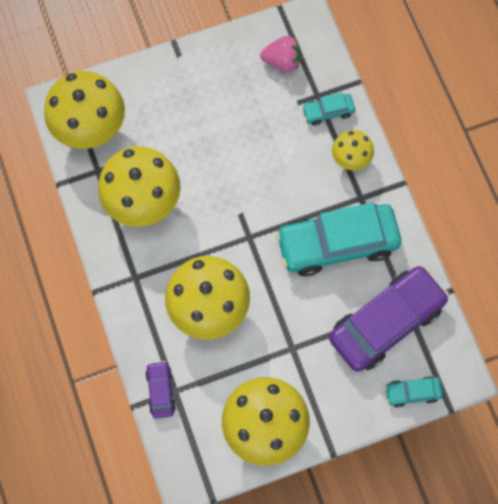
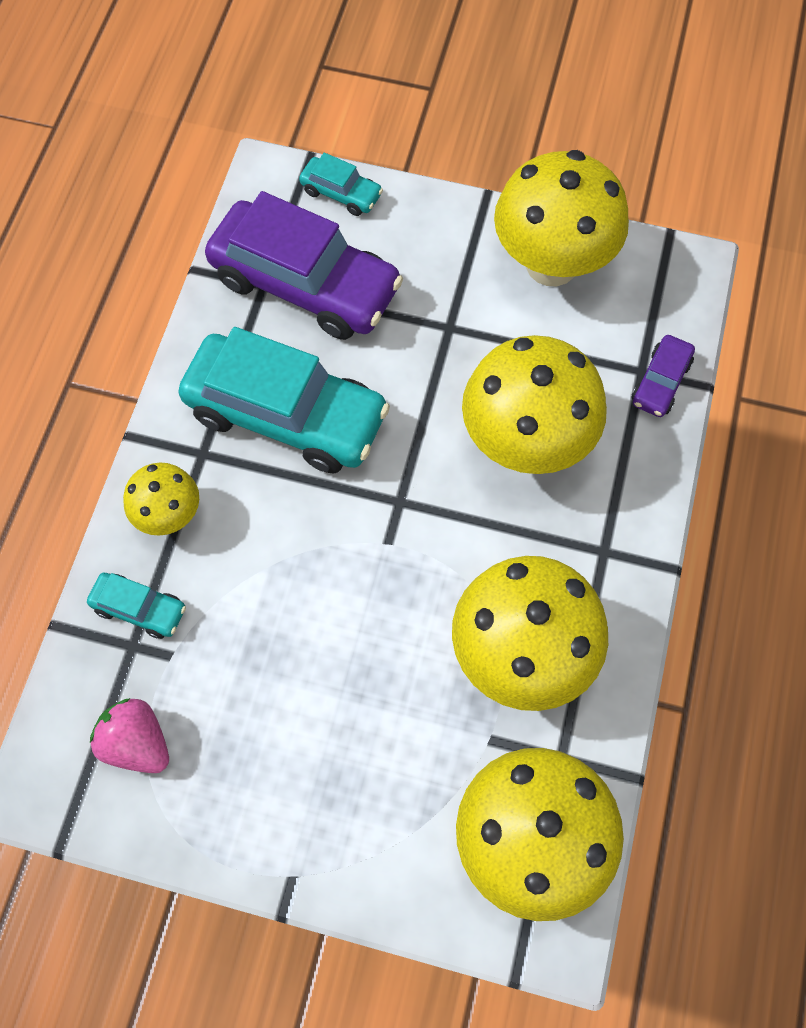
camera: 145 degrees left, 5 degrees down
(386, 322) = (305, 284): purple car -> purple car turned 150 degrees counterclockwise

